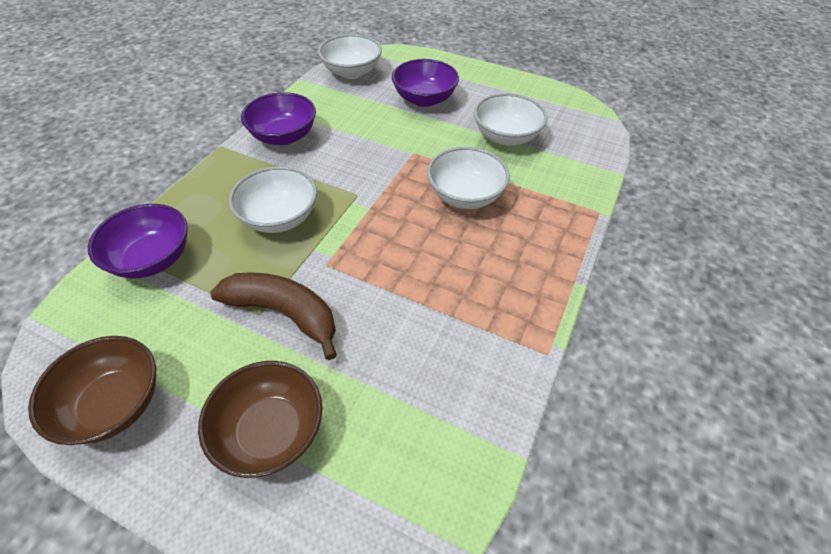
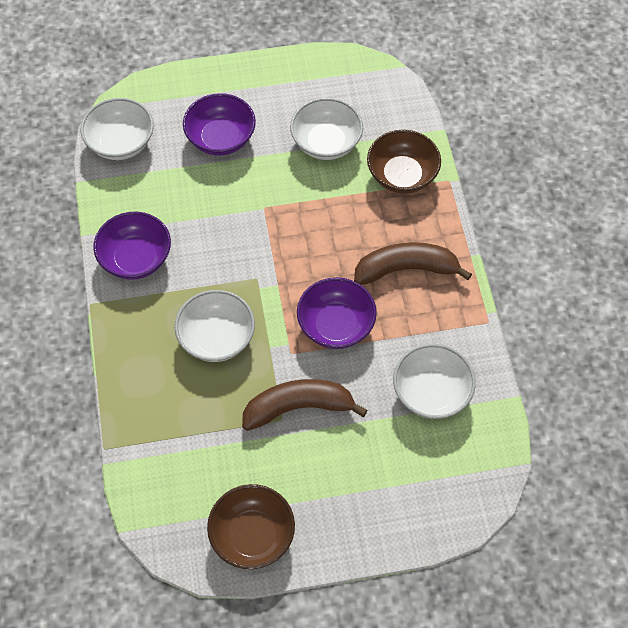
camera: 35 degrees left, 10 degrees up
(152, 259) = (157, 434): purple bowl -> purple bowl (336, 325)
(271, 431) = (365, 482): brown bowl -> brown bowl (402, 175)
(465, 196) = (341, 227): white bowl -> white bowl (431, 393)
(497, 258) = (406, 269): none -> brown banana

